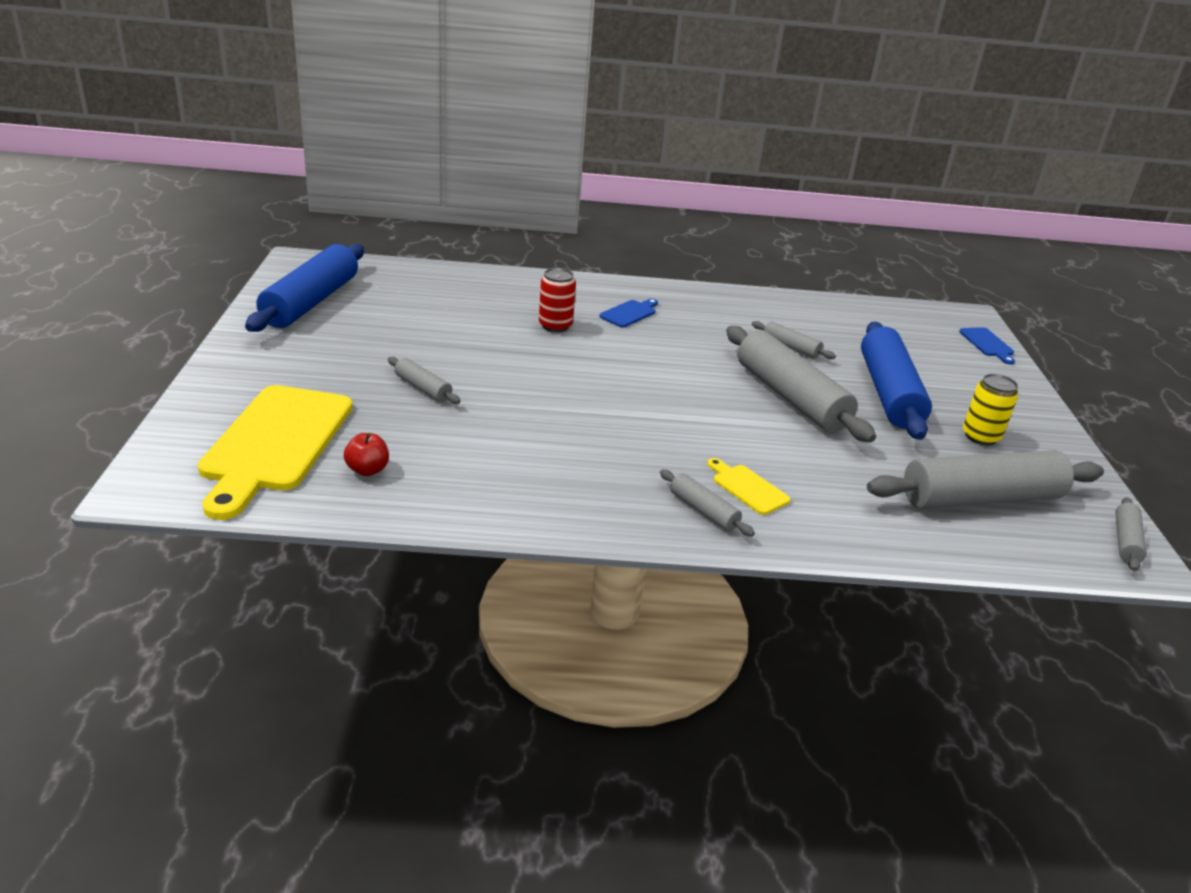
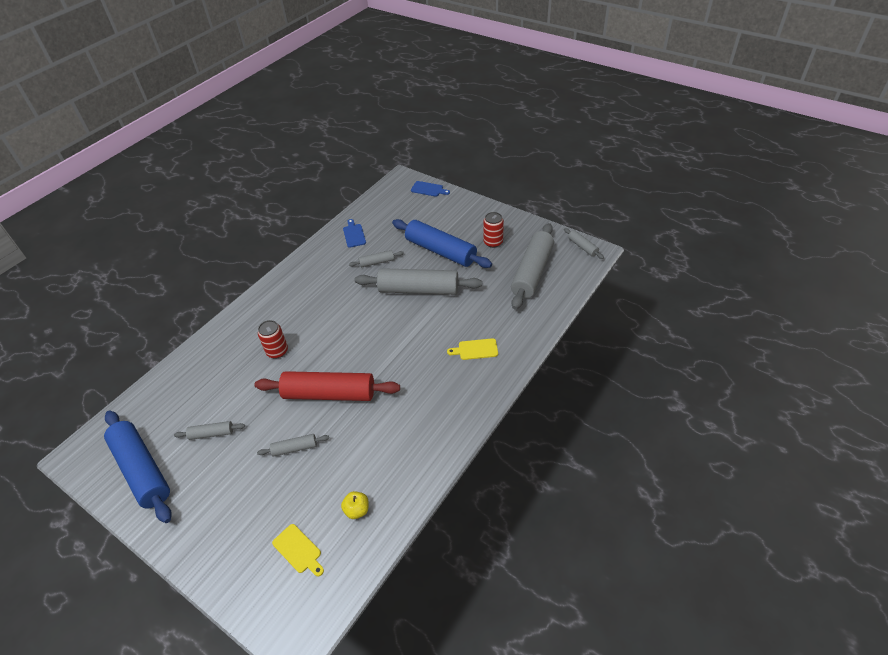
camera: 50 degrees left, 15 degrees up
(275, 443) = (298, 550): yellow cutting board -> yellow cutting board, size x0.43
(367, 470) = (357, 510): red apple -> yellow apple
(530, 385) = (329, 394): none -> red rolling pin
(629, 313) = (291, 310): blue cutting board -> blue cutting board (354, 234)
(703, 511) = (481, 376): grey rolling pin -> grey rolling pin (211, 433)
(980, 436) = (493, 242): yellow can -> red can

